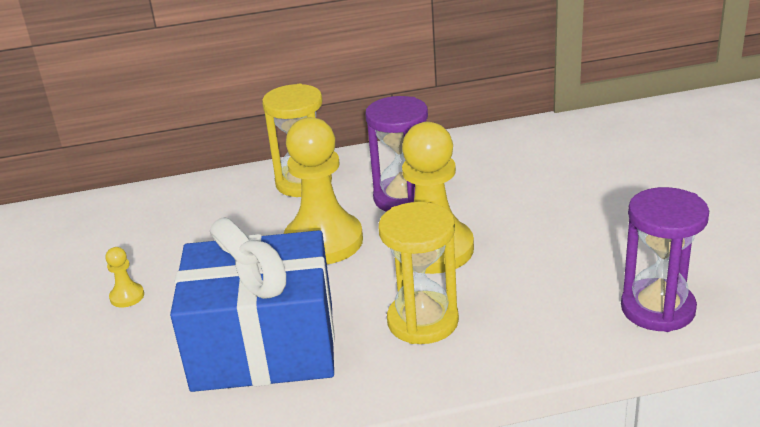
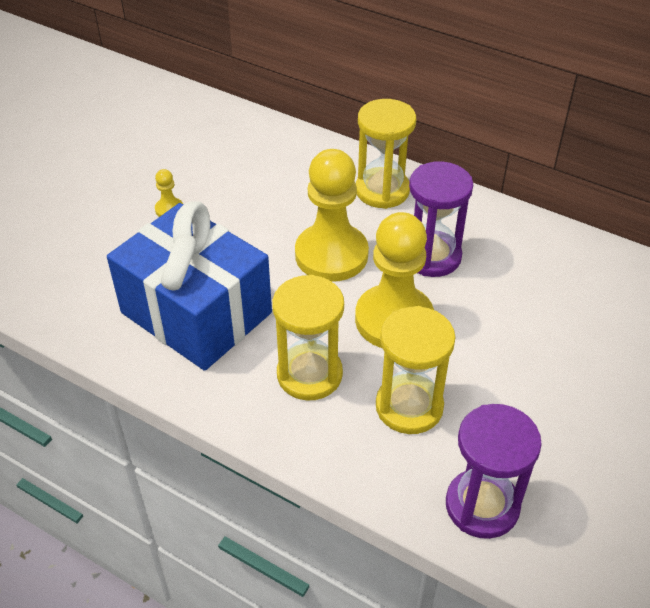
camera: 40 degrees right, 15 degrees up
(524, 290) = (409, 406): none -> yellow hourglass

